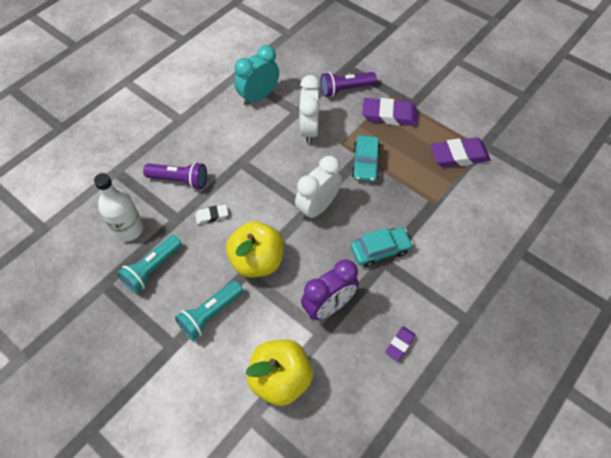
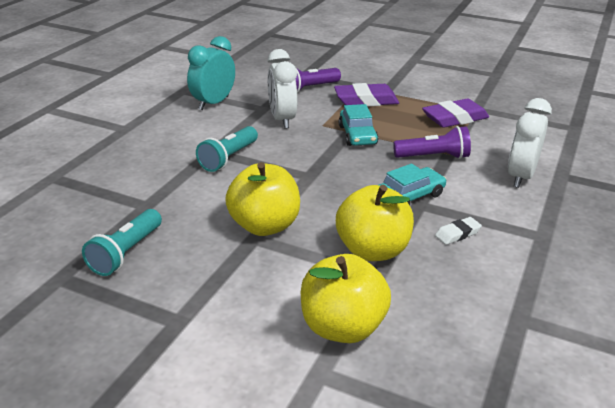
camera: 15 degrees left, 25 degrees down
(128, 229) = (82, 223): white bottle -> none
(179, 180) = (139, 174): purple flashlight -> purple flashlight (433, 157)
(210, 314) = (221, 282): turquoise flashlight -> turquoise flashlight (228, 158)
(212, 216) = (191, 197): white eraser -> white eraser (457, 234)
(317, 207) = (319, 173): white clock -> white clock (520, 176)
(328, 306) = (372, 250): purple clock -> yellow apple
(400, 344) = (477, 269): purple eraser -> none

